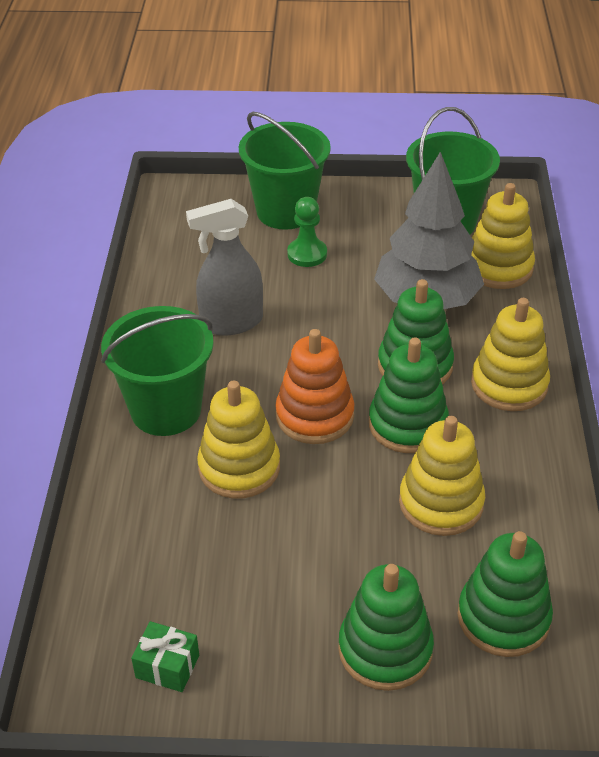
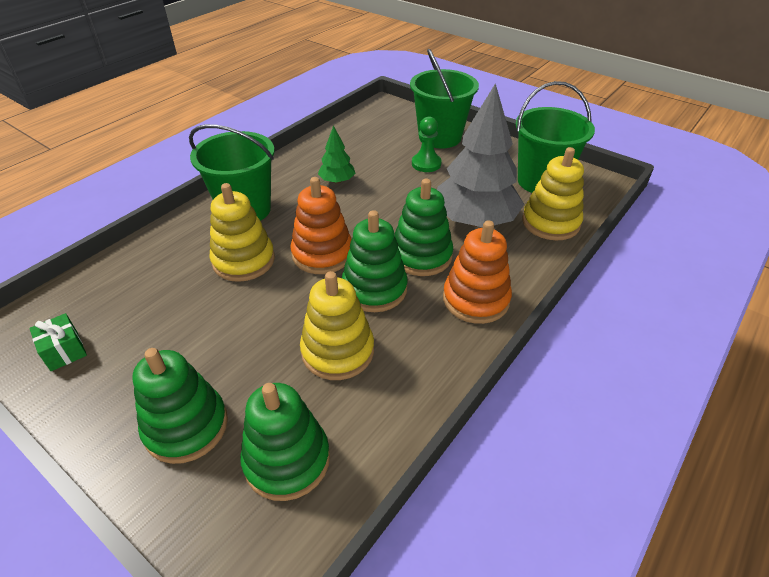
camera: 35 degrees right, 0 degrees up
(231, 322) = (337, 181): grey spray bottle -> green tree
(509, 384) = (476, 299): yellow stacking toy -> orange stacking toy

